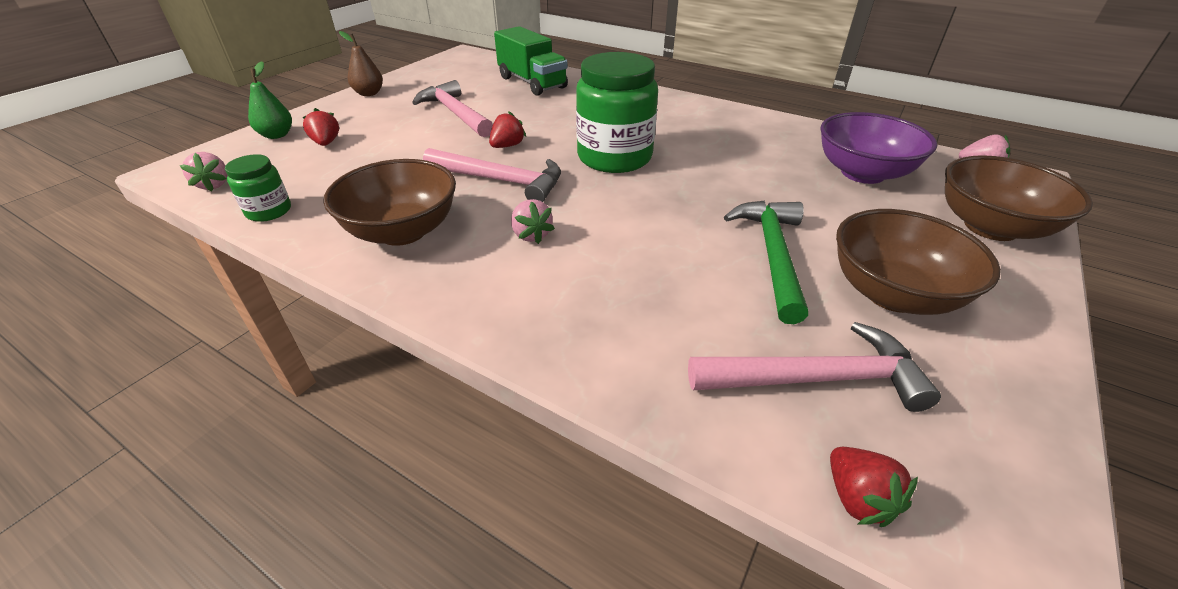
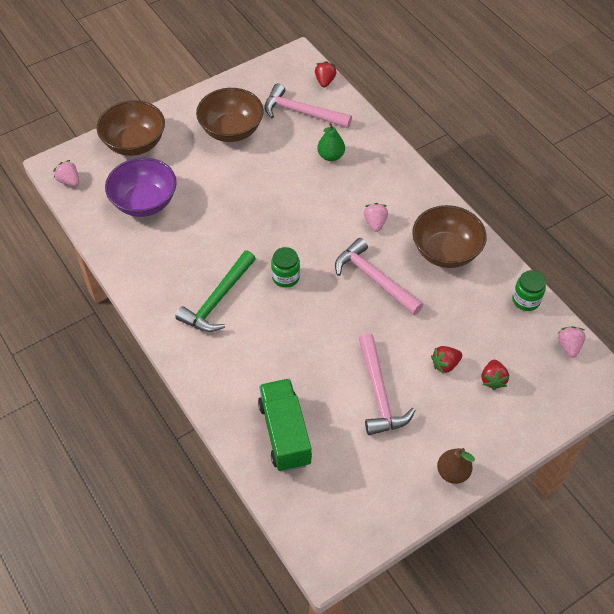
camera: 155 degrees left, 15 degrees up
(277, 135) = (535, 410): green pear -> green pear (331, 156)
(507, 146) = (354, 321): red strawberry -> red strawberry (445, 364)
(614, 157) = (285, 277): green jar -> green jar, size x0.50
(772, 255) = (262, 166): green hammer -> green hammer (217, 300)

